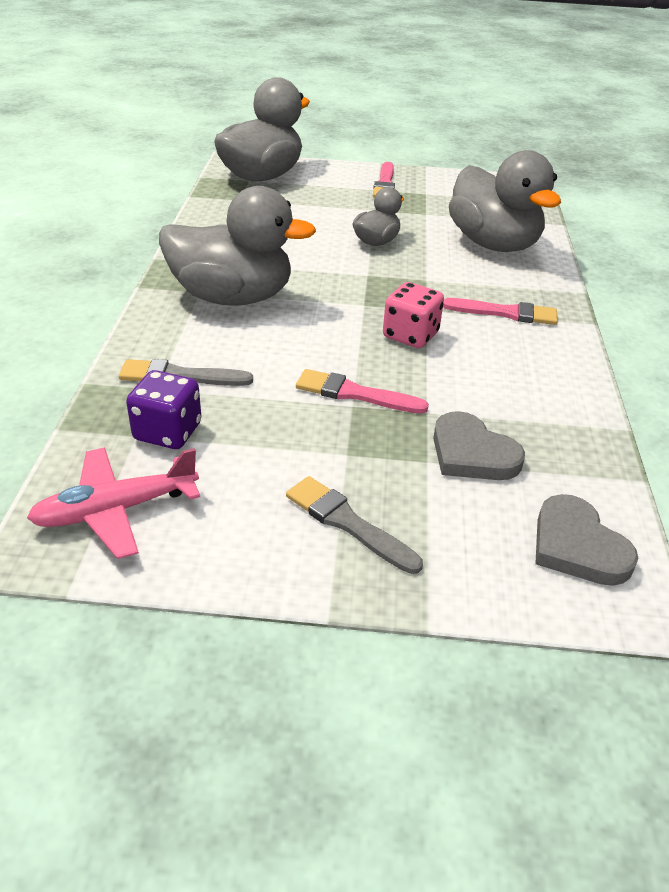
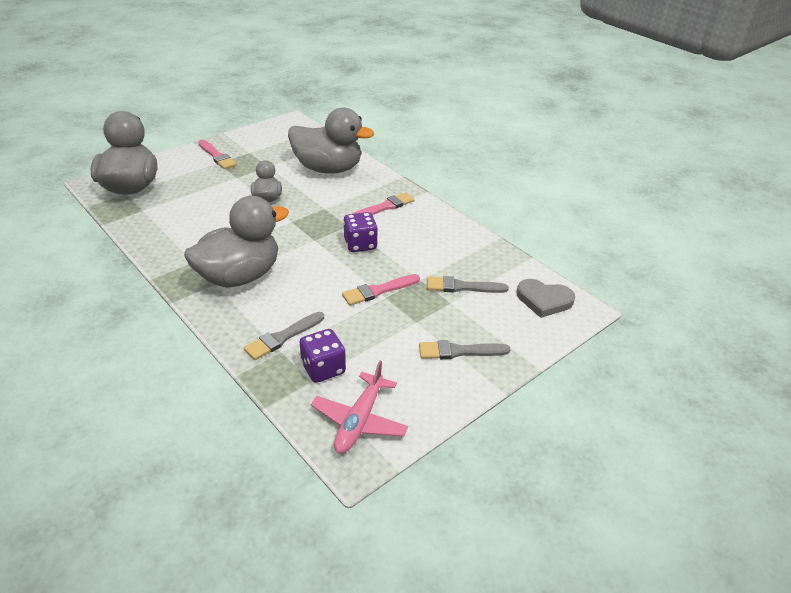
camera: 45 degrees left, 0 degrees up
(410, 335) = (360, 244): pink dice -> purple dice
(472, 453) = (462, 287): grey heart -> grey brush

